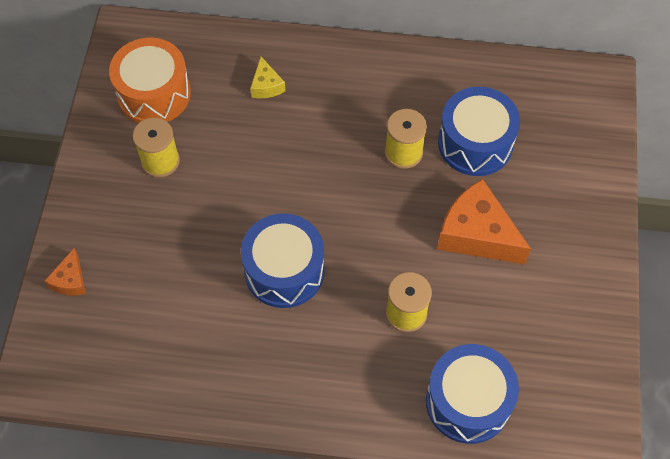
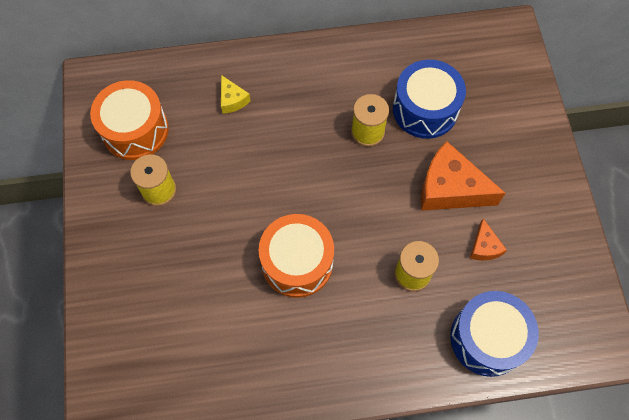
camera: 15 degrees left, 5 degrees up
(70, 280) = (109, 320): orange cheese -> orange cheese (484, 247)
(284, 271) = (297, 262): blue drum -> orange drum

